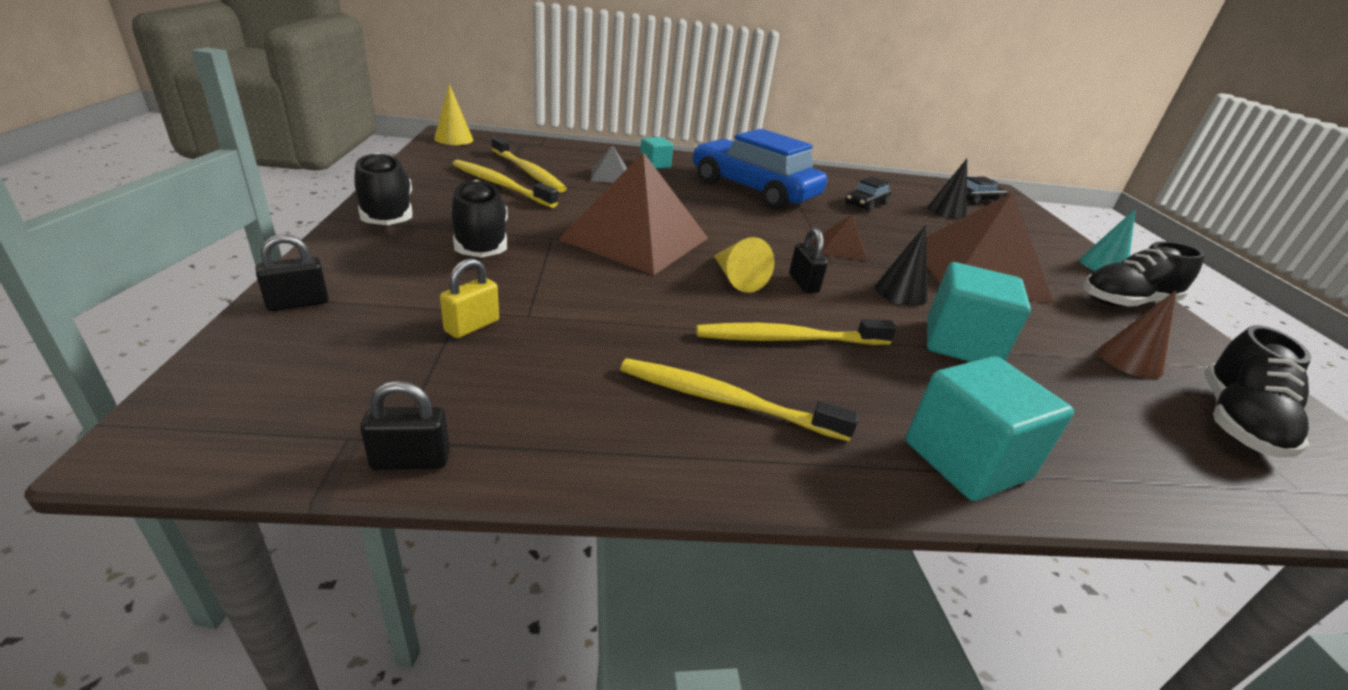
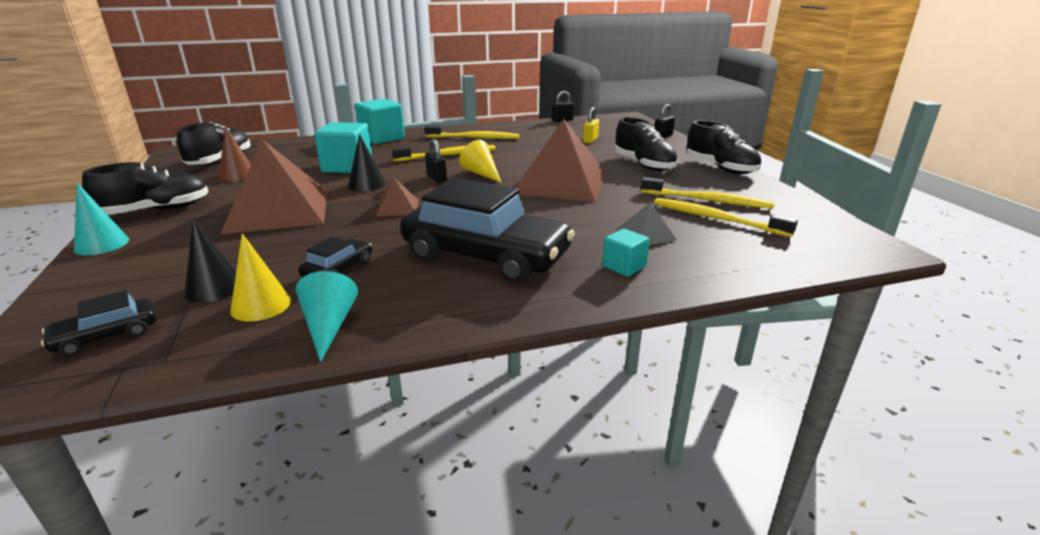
camera: 170 degrees right, 5 degrees down
(453, 139) = (861, 242): yellow cone -> yellow cone (261, 305)
(753, 190) = (486, 256): blue car -> black car
(851, 179) = (329, 326): none -> turquoise cone

